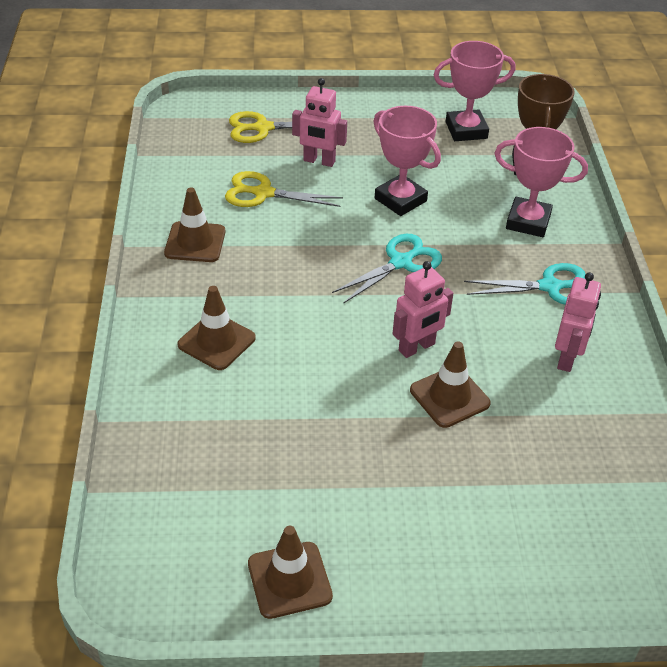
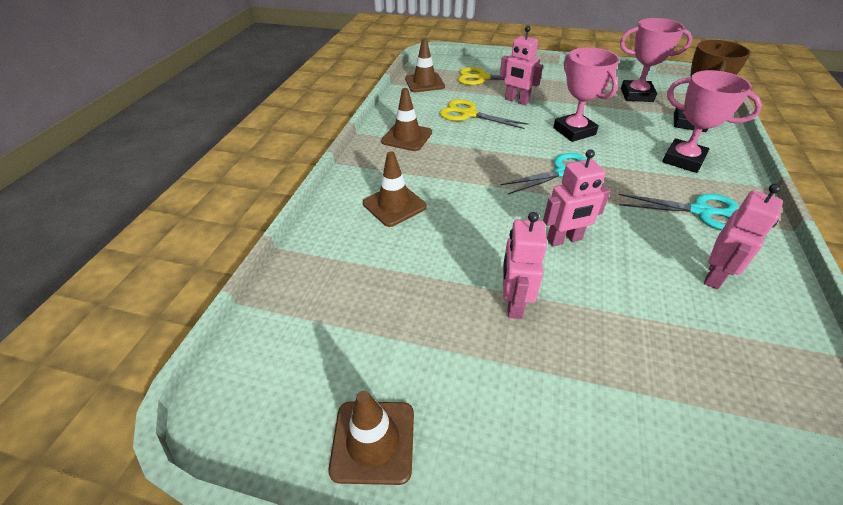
camera: 20 degrees right, 0 degrees up
(381, 427) = (513, 303): none -> pink robot
(449, 397) = (587, 288): brown traffic cone -> brown traffic cone (424, 83)

